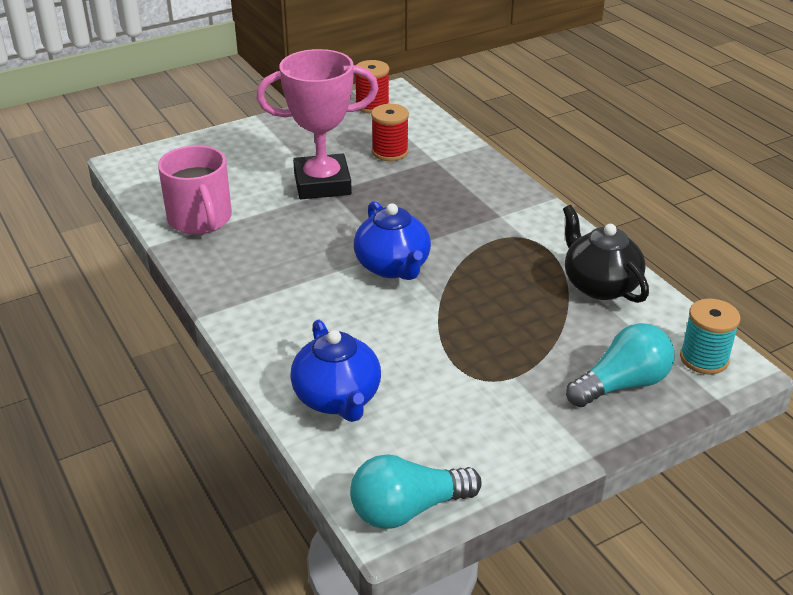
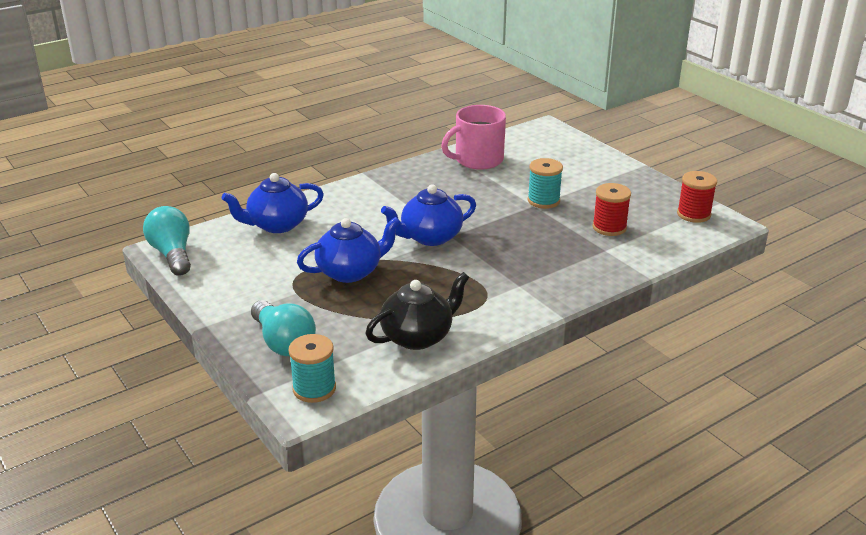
camera: 85 degrees right, 5 degrees down
(322, 184) = (543, 201): pink trophy -> turquoise spool
(468, 330) = (350, 272): none -> blue teapot

